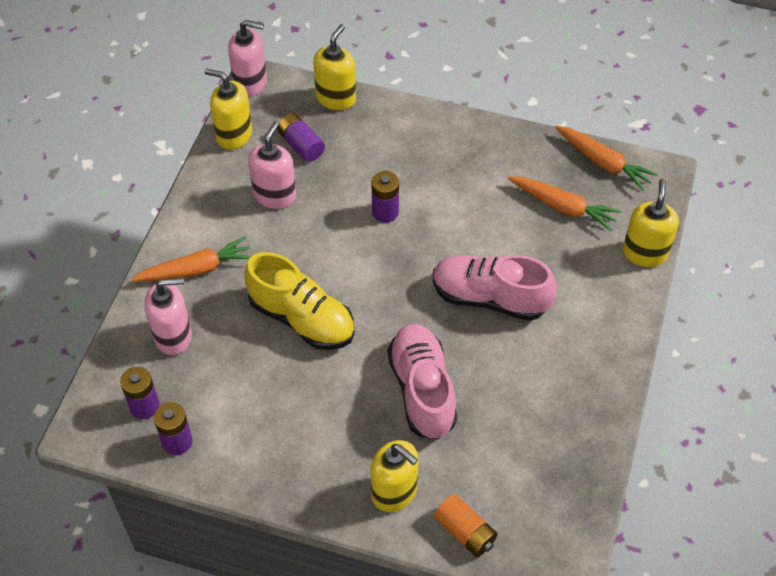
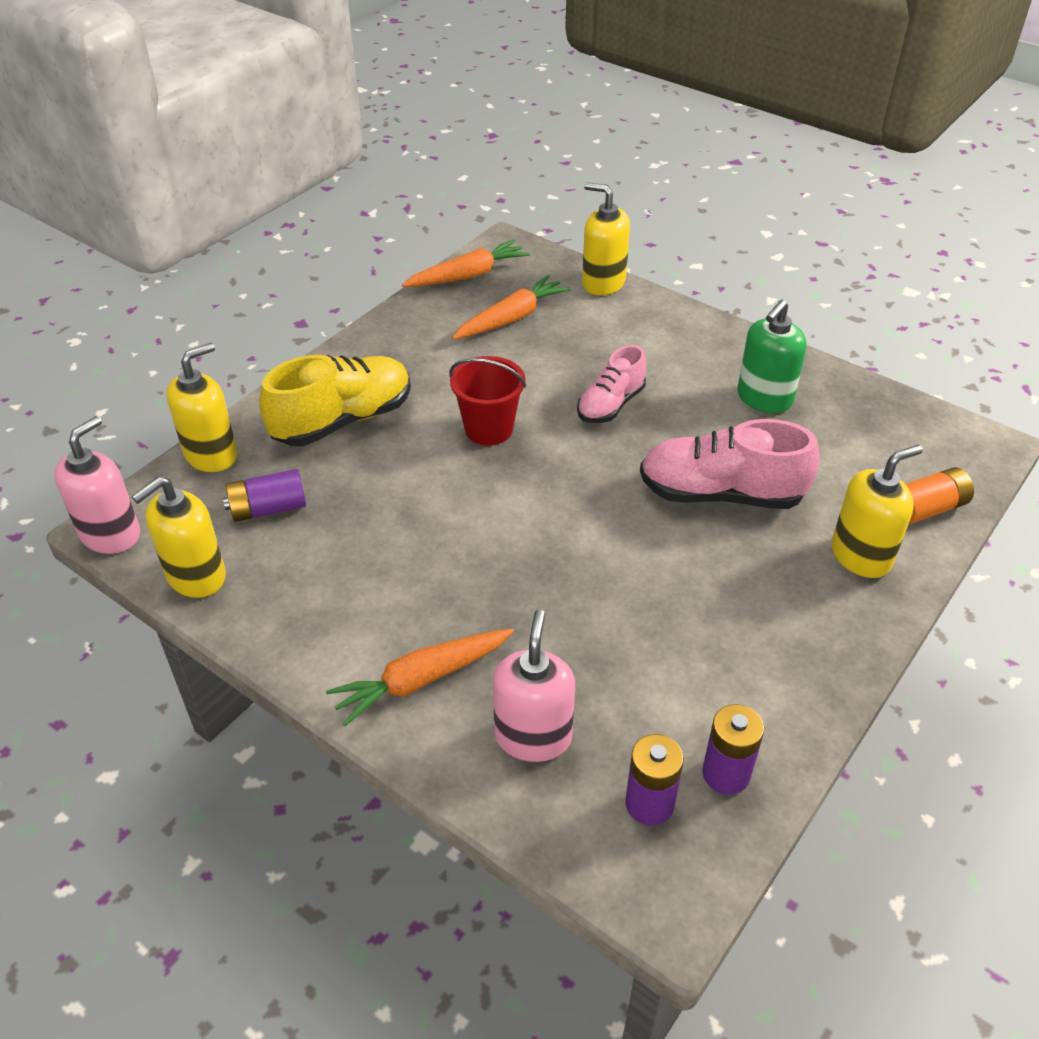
camera: 70 degrees left, 10 degrees down
(196, 269) = (421, 680): orange carrot -> orange carrot turned 120 degrees counterclockwise
(275, 195) = (339, 557): pink soap dispenser -> none
(302, 319) = (566, 579): yellow shoe -> yellow shoe (343, 420)
(336, 98) = (211, 454): yellow soap dispenser -> yellow soap dispenser turned 90 degrees clockwise
(385, 212) = (434, 457): purple battery -> none
(428, 233) = (489, 429): none -> red bucket
(490, 298) = (610, 405): pink shoe -> pink shoe, size x0.62
(547, 398) = (764, 398): none -> green soap dispenser

